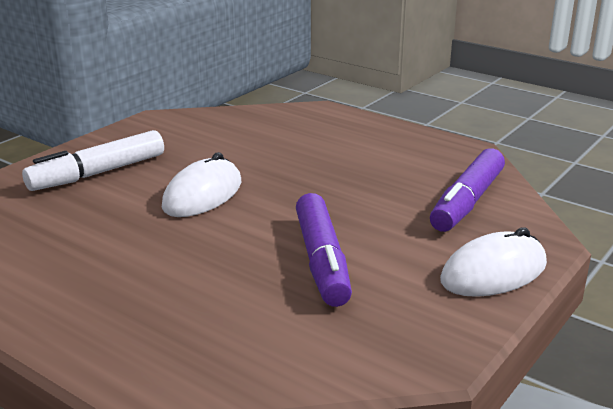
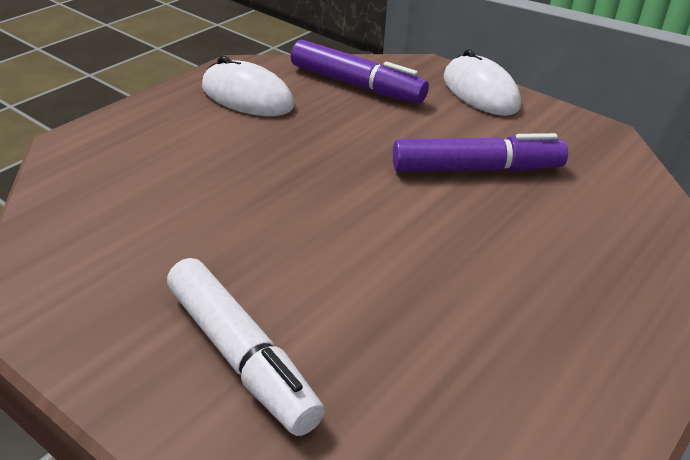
camera: 90 degrees left, 10 degrees up
(202, 195) = (328, 245): white mouse -> white mouse (247, 97)

